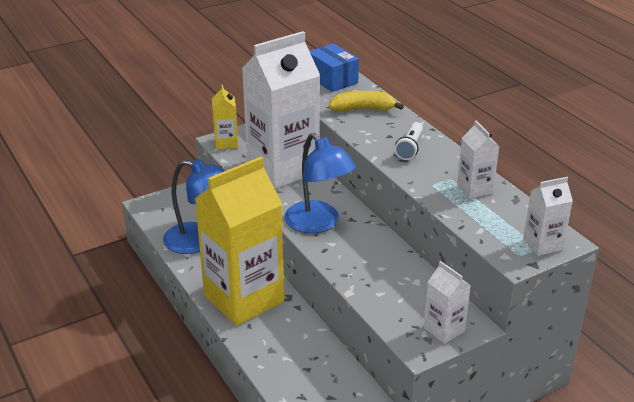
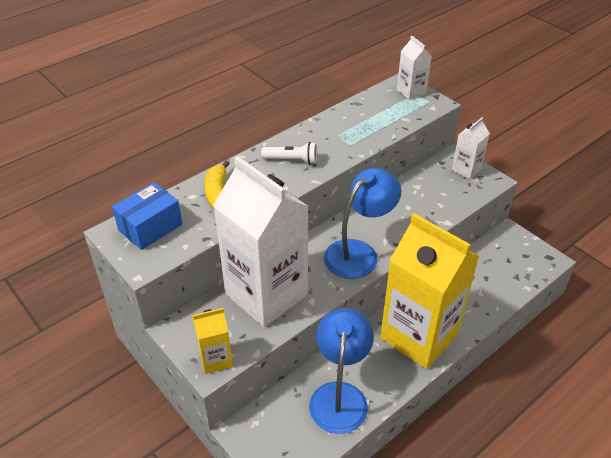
camera: 100 degrees left, 10 degrees up
(474, 189) = (349, 122): white carton -> none

